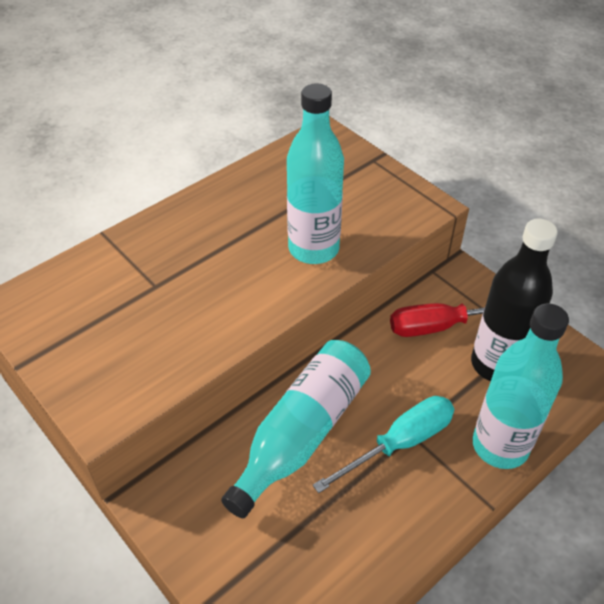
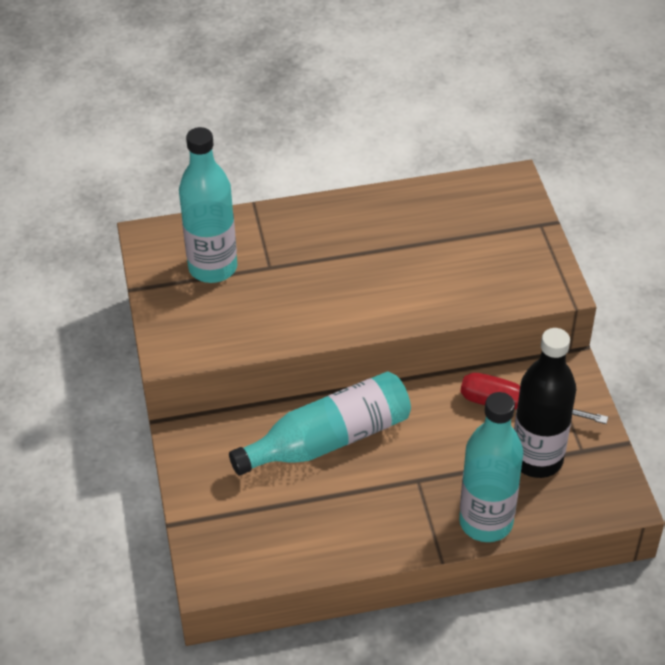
camera: 30 degrees right, 0 degrees up
(313, 249) = (422, 287): turquoise bottle -> turquoise bottle (213, 268)
(400, 443) = (403, 482): turquoise screwdriver -> none

